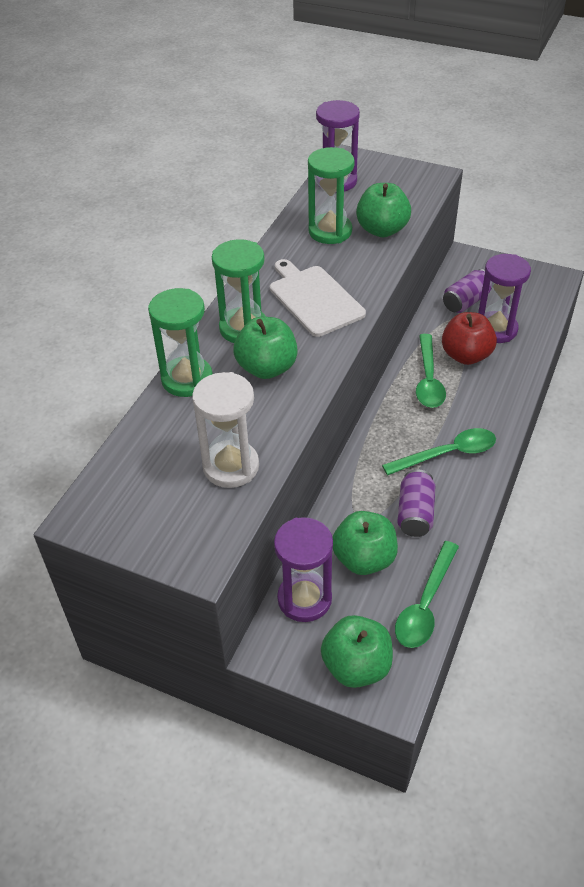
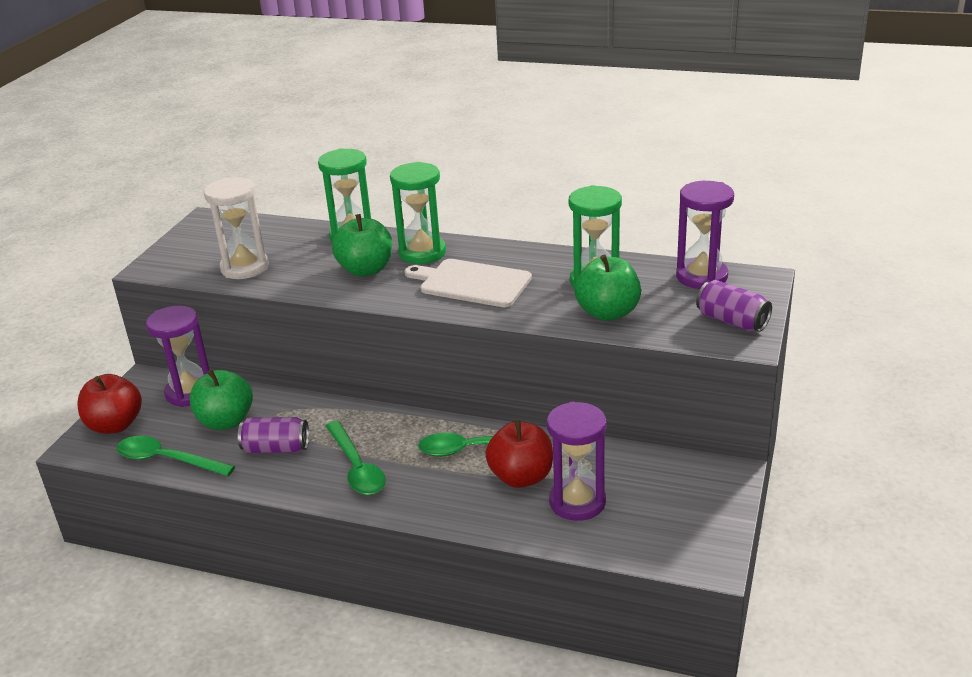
camera: 85 degrees right, 15 degrees down
(314, 299) = (471, 283): white cutting board -> white cutting board turned 120 degrees counterclockwise
(356, 666) = (115, 425): green apple -> red apple
(466, 302) = (629, 475): purple can -> purple can (732, 321)

